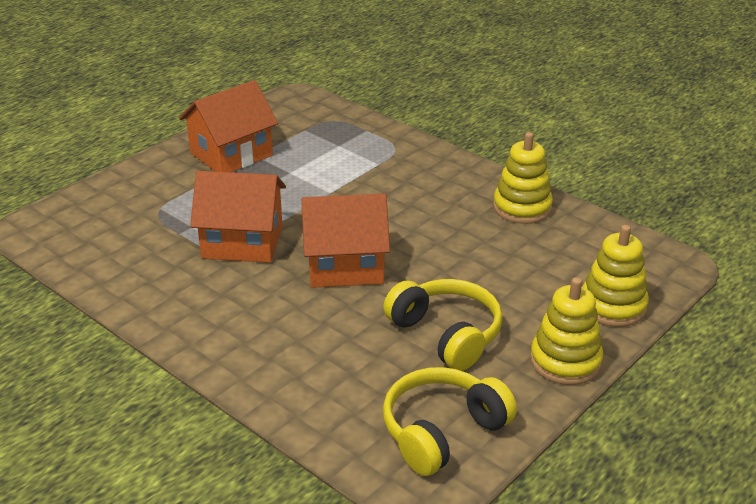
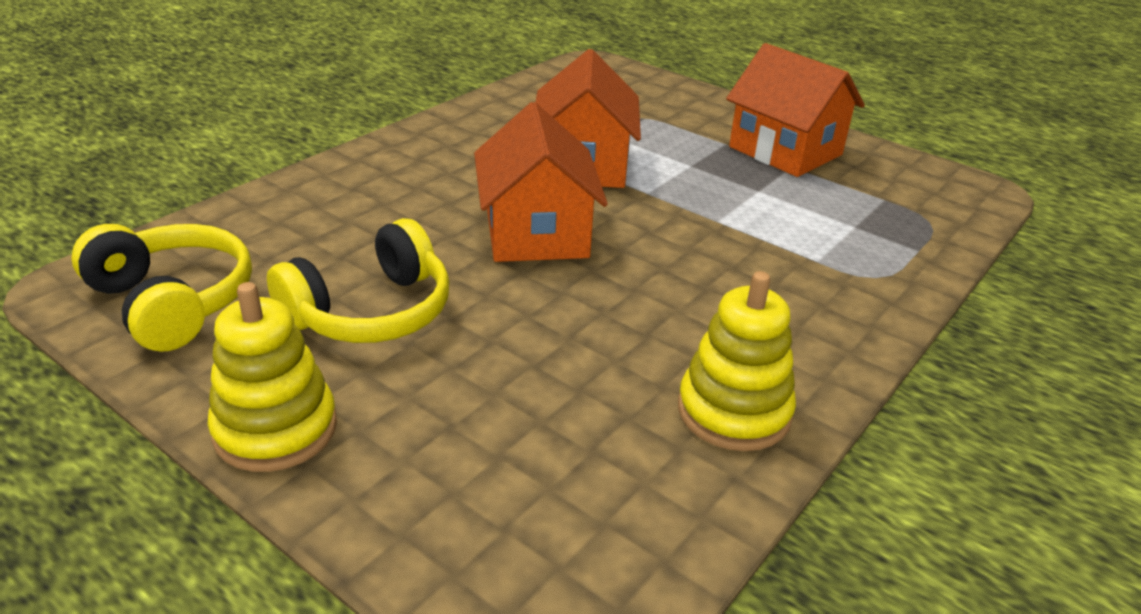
camera: 85 degrees right, 0 degrees up
(612, 306) = (417, 509): yellow stacking toy -> none

